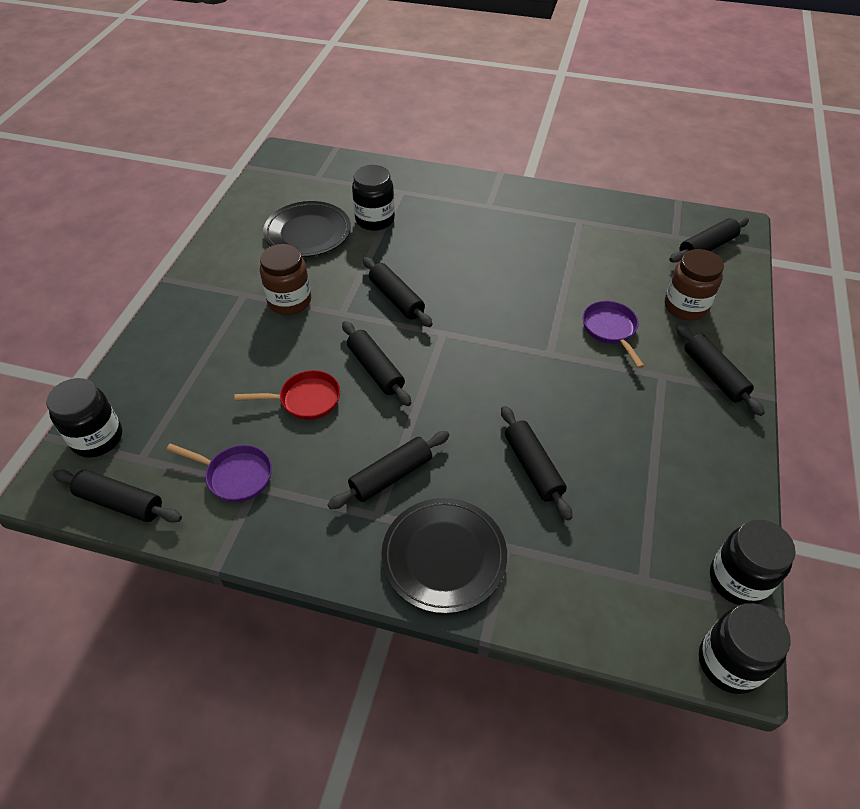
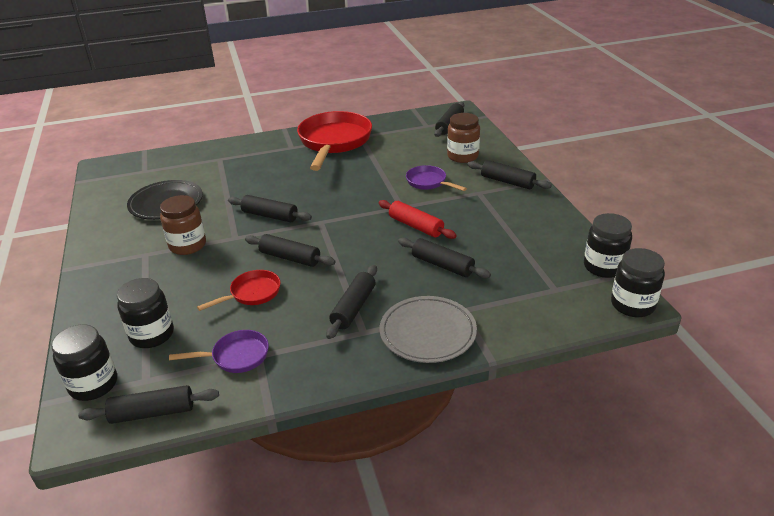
camera: 30 degrees left, 15 degrees down
(375, 220) = (213, 180): black jar -> black jar (152, 335)
(444, 557) = (428, 332): black plate -> grey plate
(542, 217) = (334, 142): none -> red pan
(545, 392) = (416, 226): none -> red rolling pin

